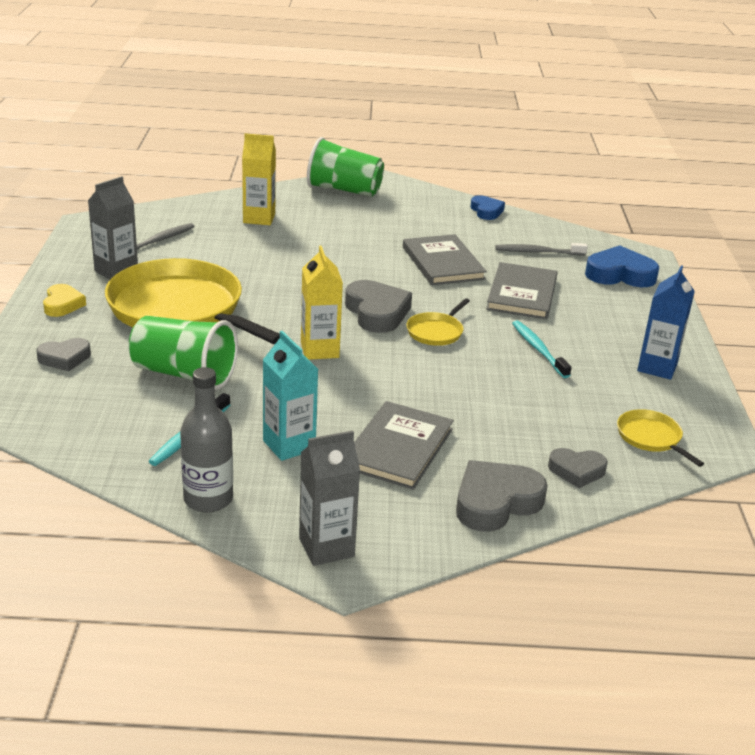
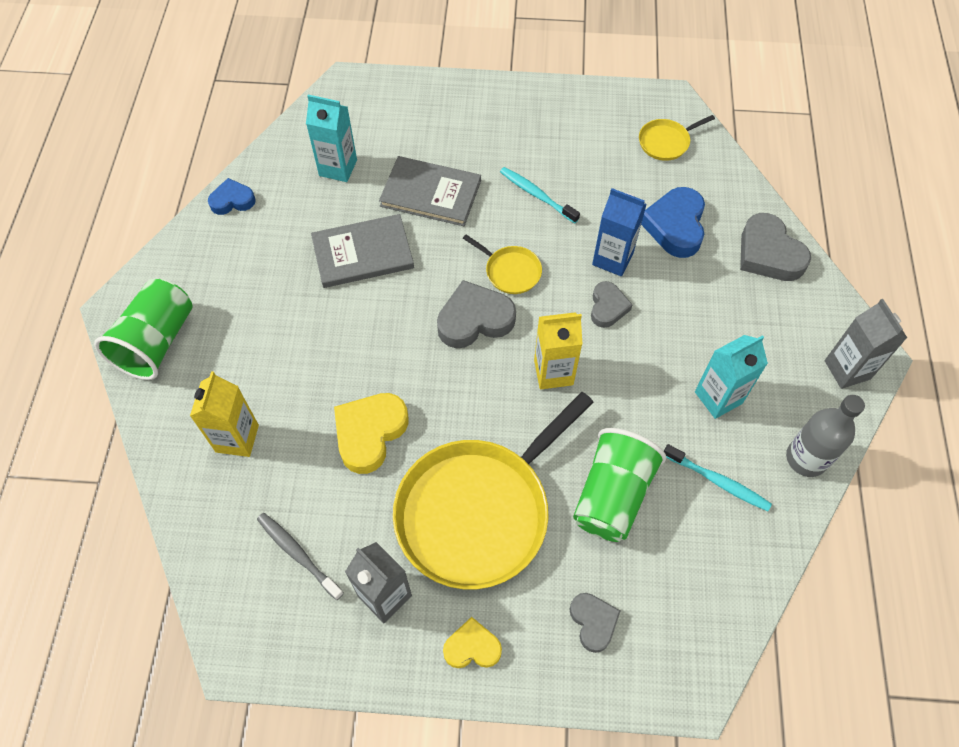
camera: 85 degrees left, 30 degrees up
(259, 266) = (370, 433): none -> yellow heart
(398, 448) = (708, 314): grey book -> none
(538, 252) = (338, 168): grey toothbrush -> turquoise carton
(538, 349) = (537, 195): turquoise toothbrush -> turquoise toothbrush turned 60 degrees clockwise
(577, 471) = (718, 196): grey heart -> grey heart (607, 307)
(620, 274) = (388, 110): blue heart -> blue heart (675, 226)
(657, 367) = (559, 117): blue carton -> blue carton (612, 259)

